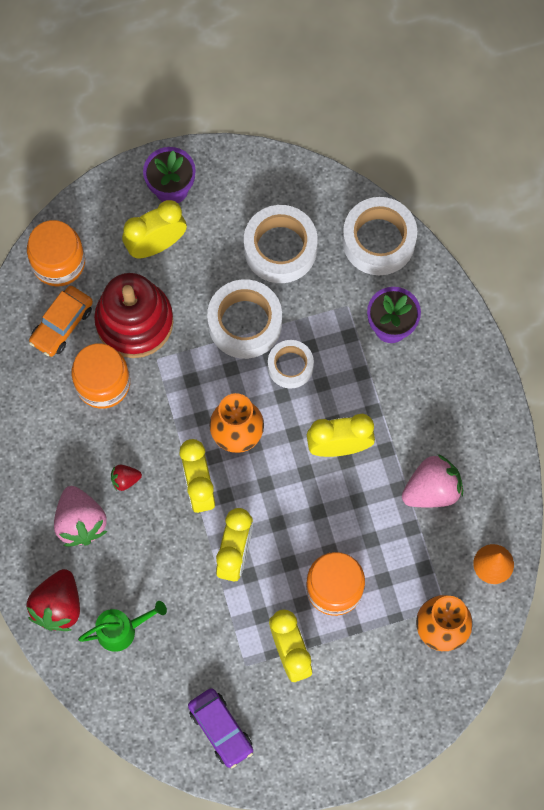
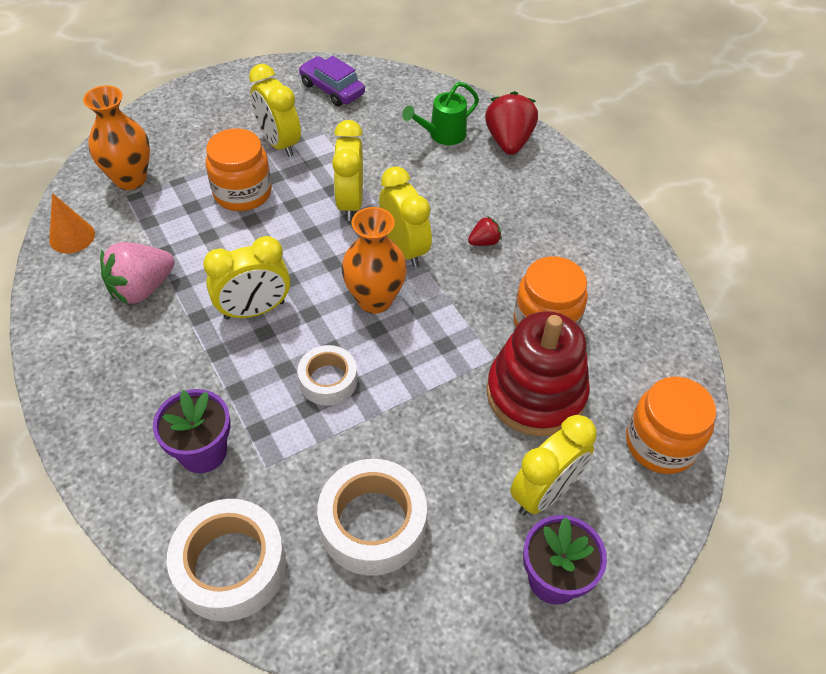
camera: 165 degrees right, 20 degrees down
(62, 325) = (620, 373): orange car -> none
(80, 522) = (515, 202): pink strawberry -> none
(245, 323) = (397, 418): white tape -> none

